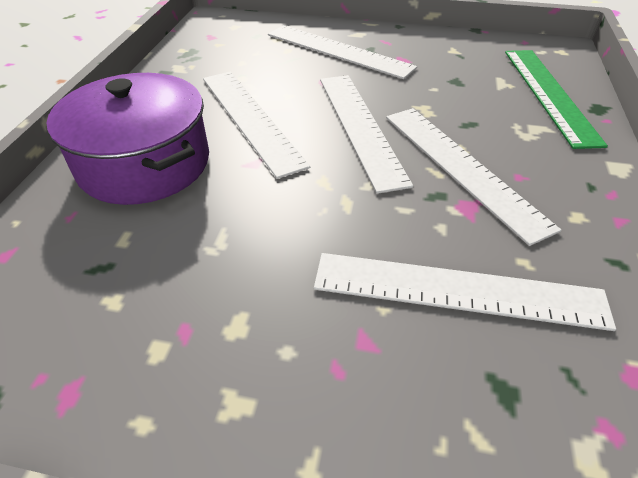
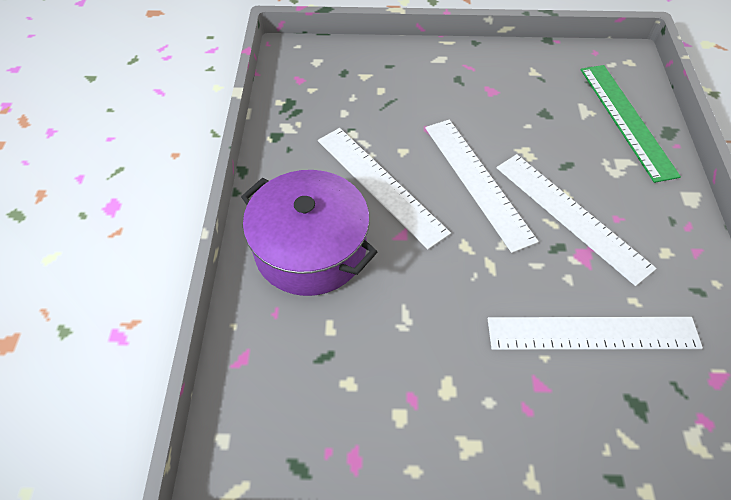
camera: 10 degrees left, 10 degrees up
(338, 51) = (429, 86): white ruler -> none

